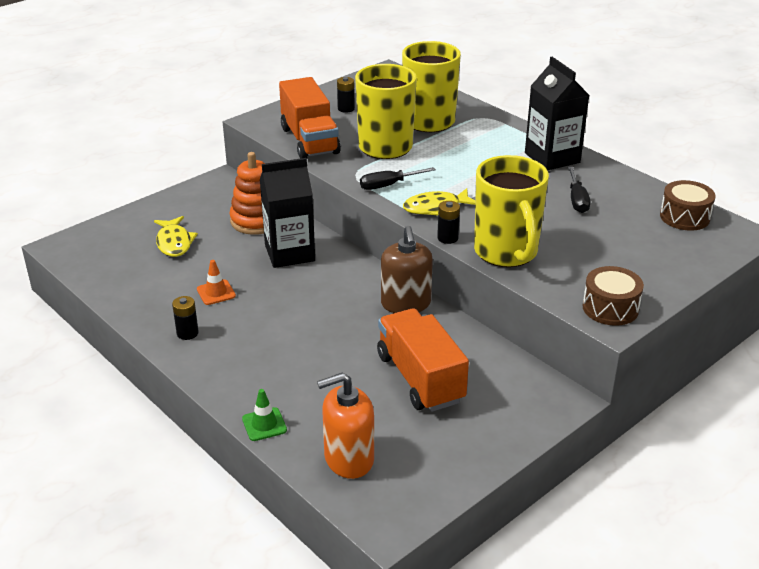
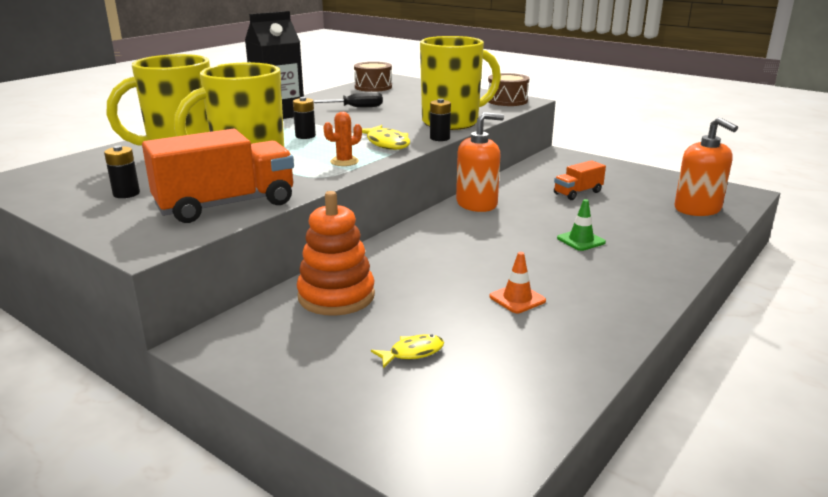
camera: 100 degrees left, 10 degrees down
(174, 243) = (412, 353): yellow fish -> yellow fish, size x0.63
(187, 333) = (608, 303): black battery -> black battery (305, 136)
(264, 424) = (700, 243): green traffic cone -> green traffic cone (581, 240)
(289, 253) = (410, 265): black carton -> none
(389, 185) = (344, 161): black screwdriver -> orange cactus
(405, 303) = (477, 204): brown soap dispenser -> orange soap dispenser
(420, 378) = (577, 193): orange truck -> orange truck, size x0.52

